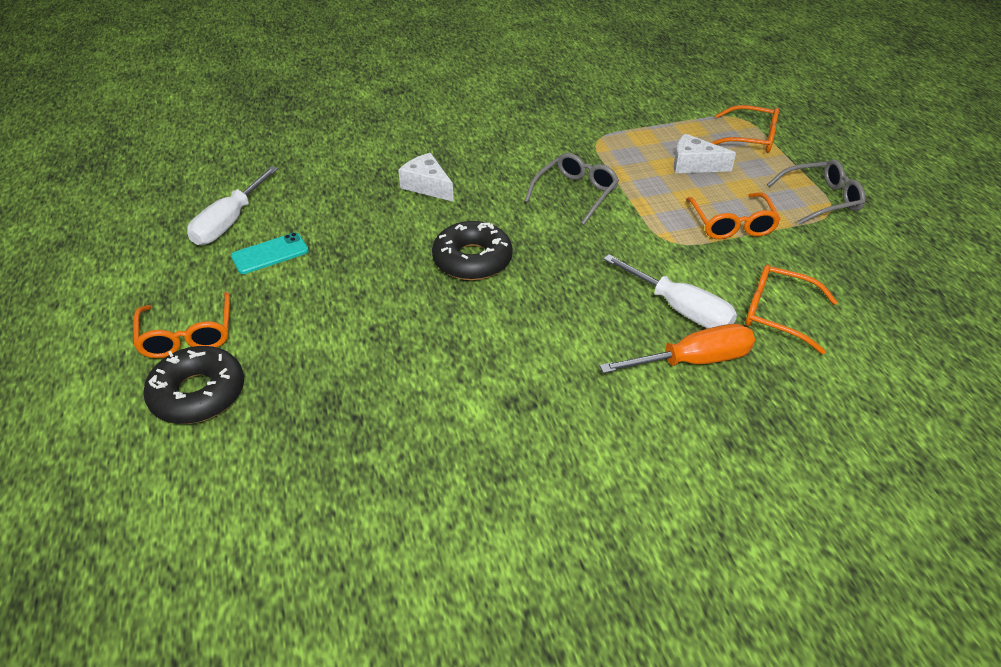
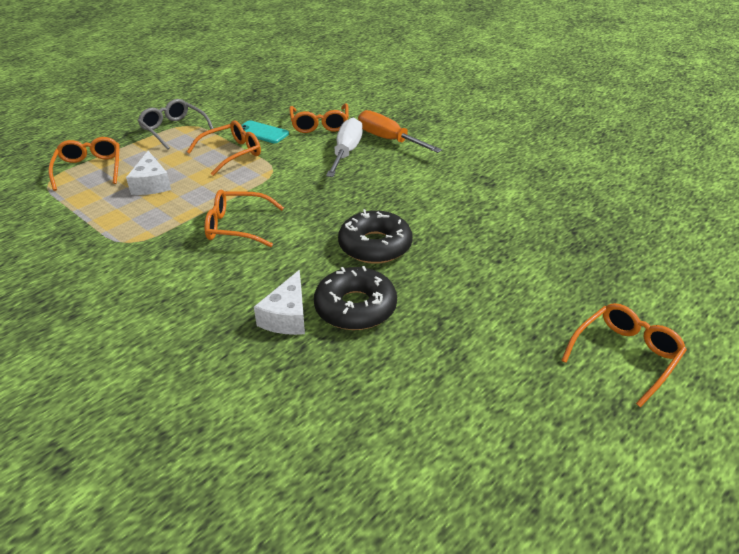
camera: 120 degrees left, 5 degrees down
(198, 394) = (655, 310): black donut -> black donut (355, 307)
(229, 222) = (474, 439): white screwdriver -> none
(270, 254) = (485, 369): turquoise phone -> turquoise phone (262, 132)
(575, 194) = (237, 226): grey glasses -> orange glasses

